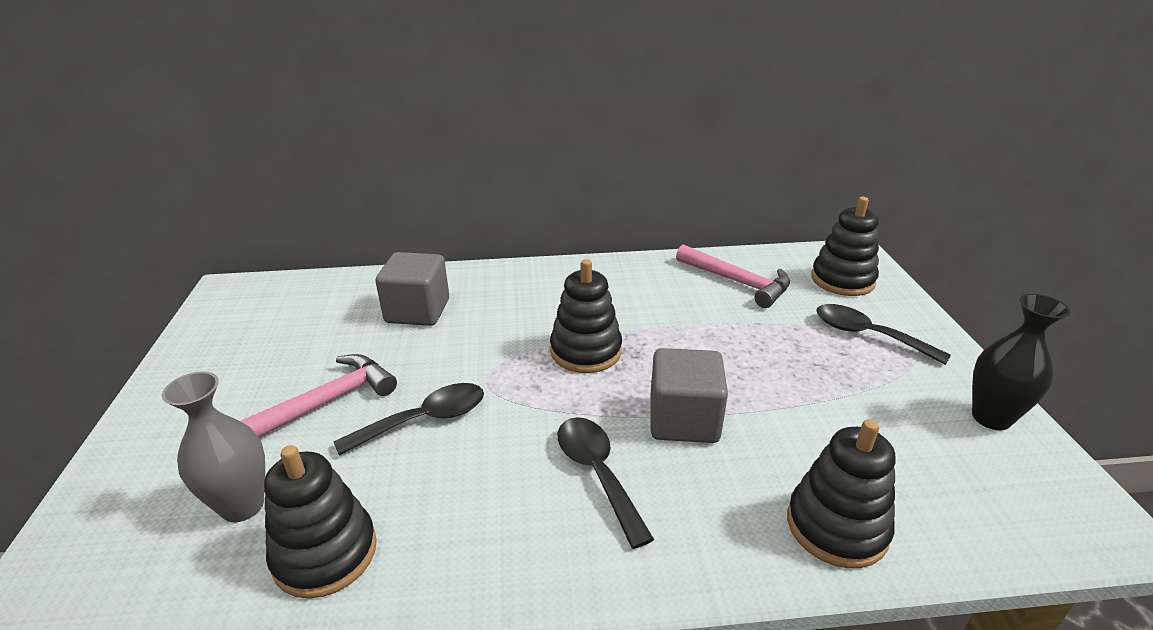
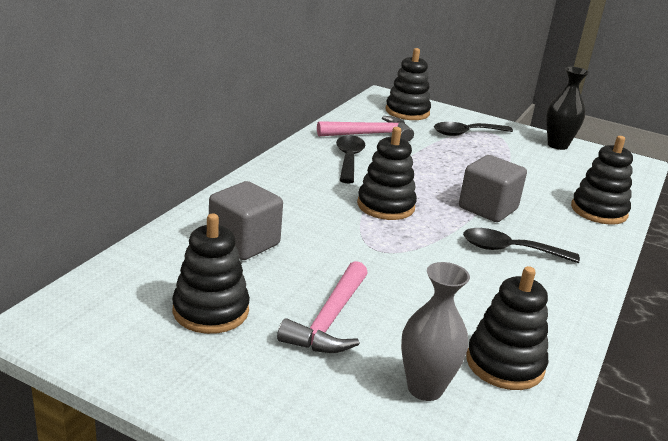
camera: 60 degrees left, 5 degrees down
(294, 341) = (211, 311): none -> black stacking toy
(326, 402) = (329, 320): pink hammer -> pink hammer turned 150 degrees counterclockwise
(425, 420) = (399, 286): black spoon -> black spoon (349, 159)

